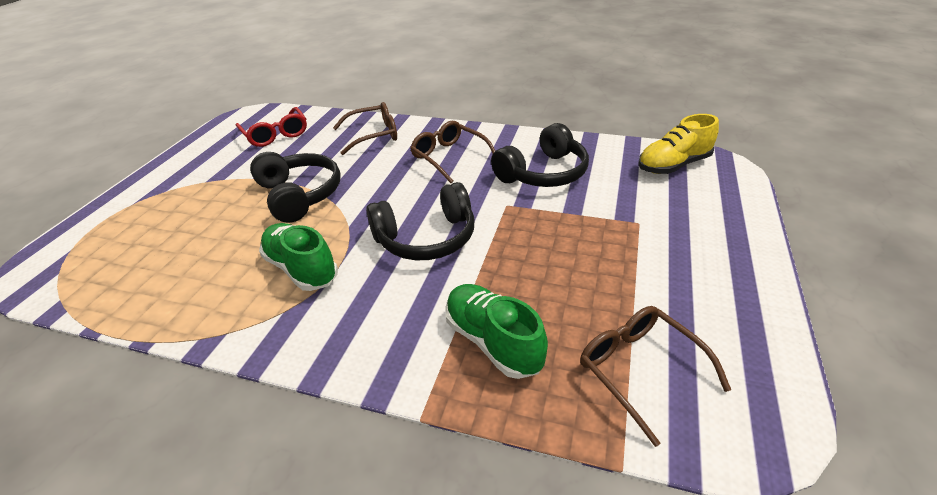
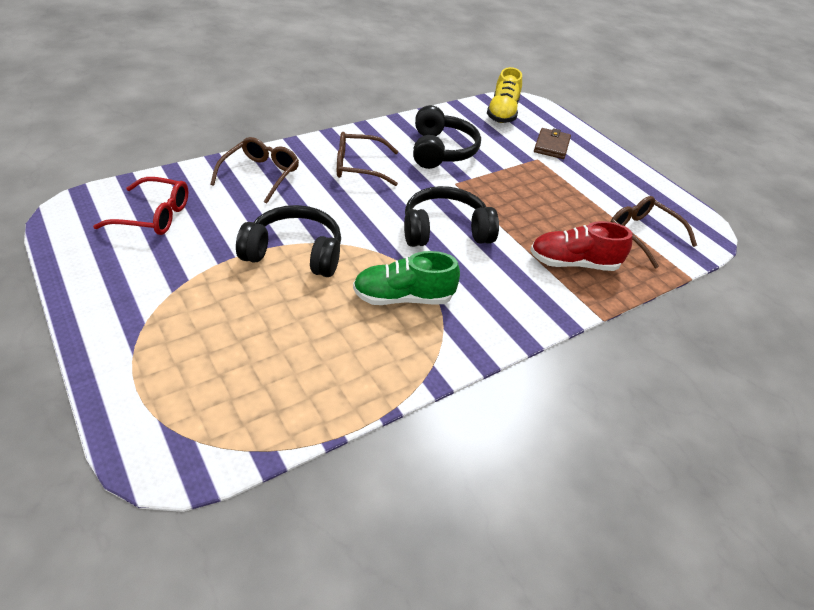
camera: 55 degrees left, 5 degrees up
(426, 238) = (445, 230): black headphones -> black headphones turned 120 degrees counterclockwise
(493, 341) = (573, 263): green shoe -> red shoe
(639, 370) = (642, 235): brown glasses -> brown glasses turned 45 degrees clockwise
(681, 218) = (551, 146): none -> brown wallet

